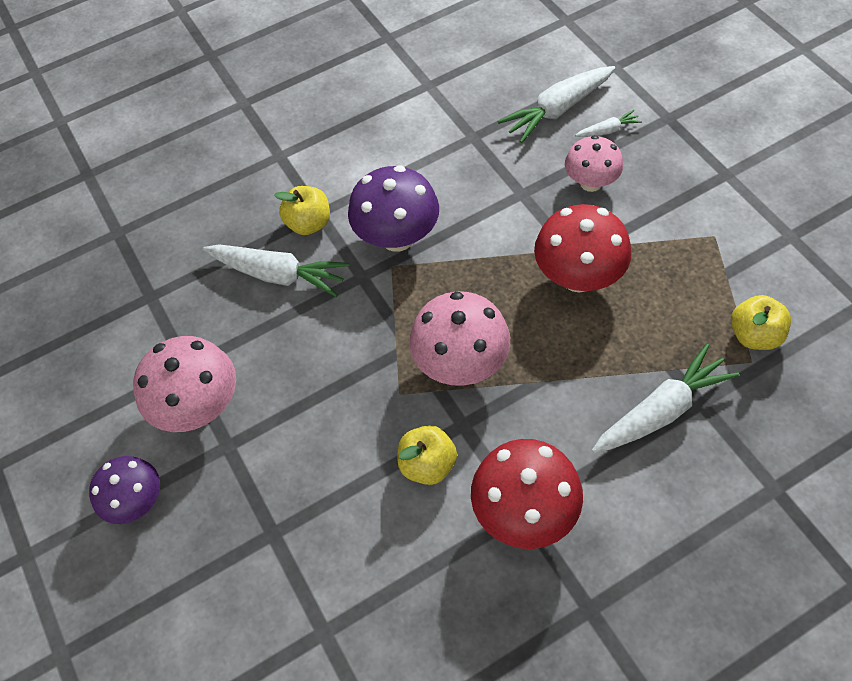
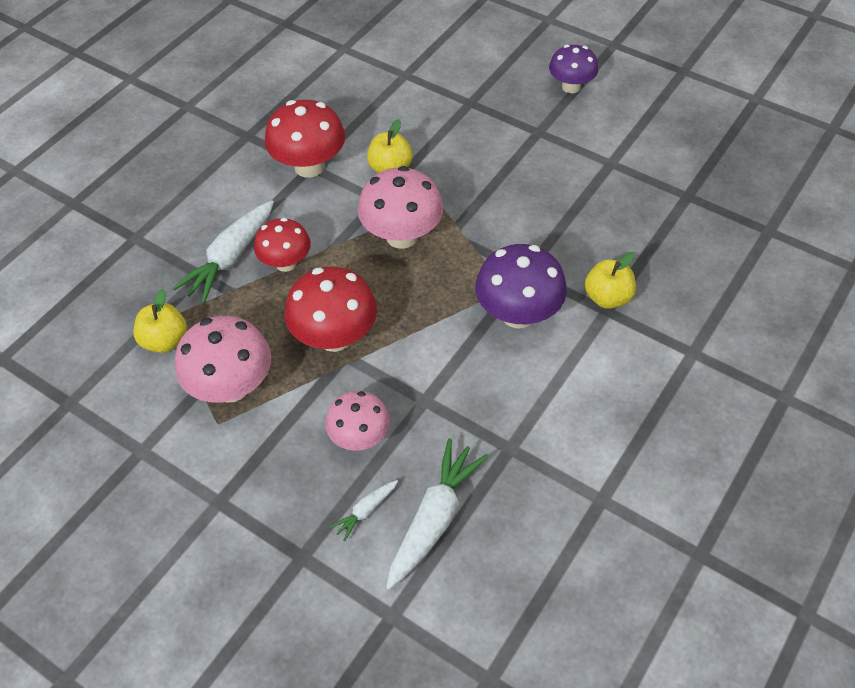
camera: 150 degrees right, 5 degrees down
(199, 407) = (578, 144): pink mushroom -> pink mushroom (231, 387)
(278, 275) = (598, 247): white carrot -> none
(600, 379) = (286, 263): none -> red mushroom

